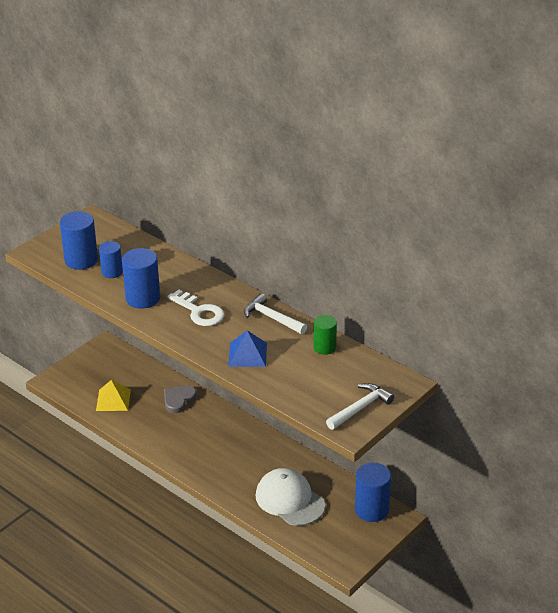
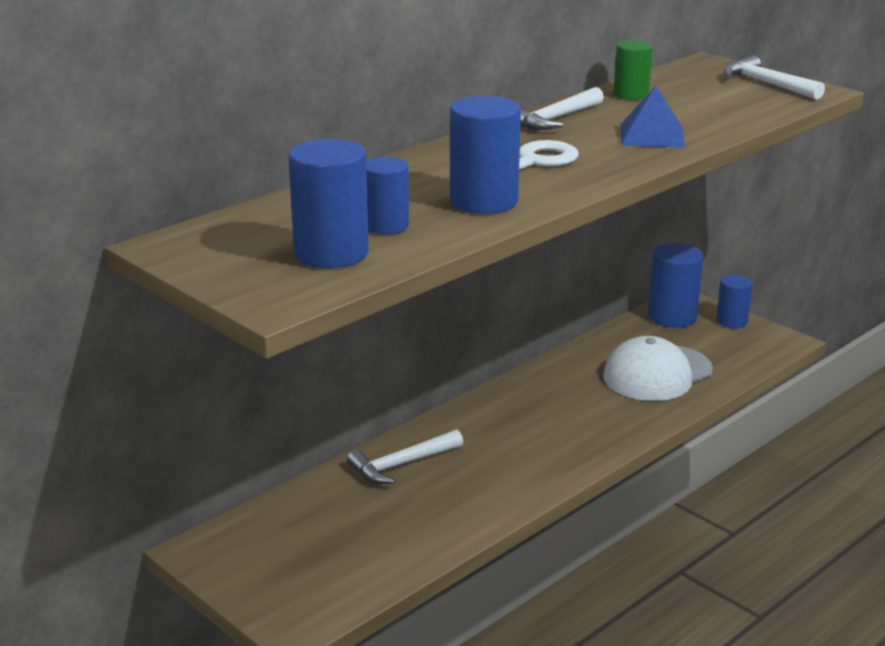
camera: 85 degrees left, 10 degrees down
(113, 400) = (383, 539): yellow pyramid -> none
(178, 400) = (401, 464): grey heart -> white hammer
(371, 540) = (732, 321): none -> blue cylinder

